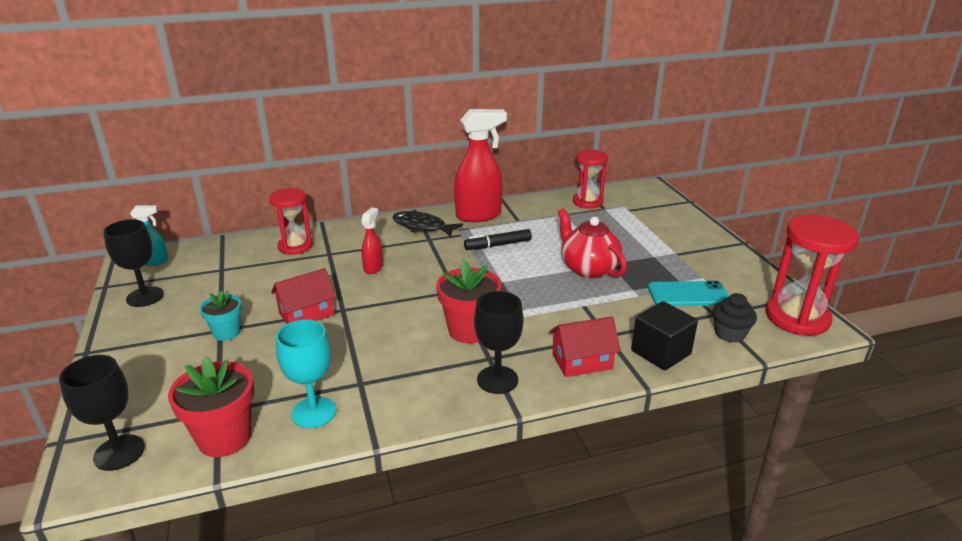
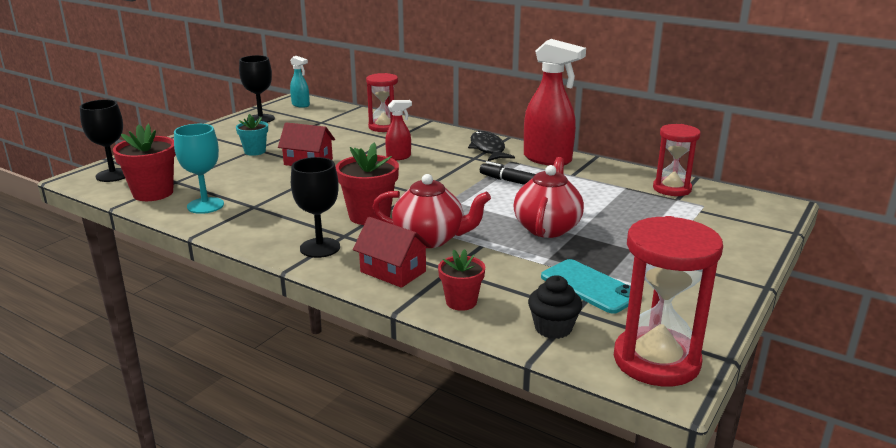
camera: 50 degrees right, 5 degrees down
(547, 321) = (430, 239): none -> red teapot
(660, 352) = (461, 302): black cube -> red flower pot

